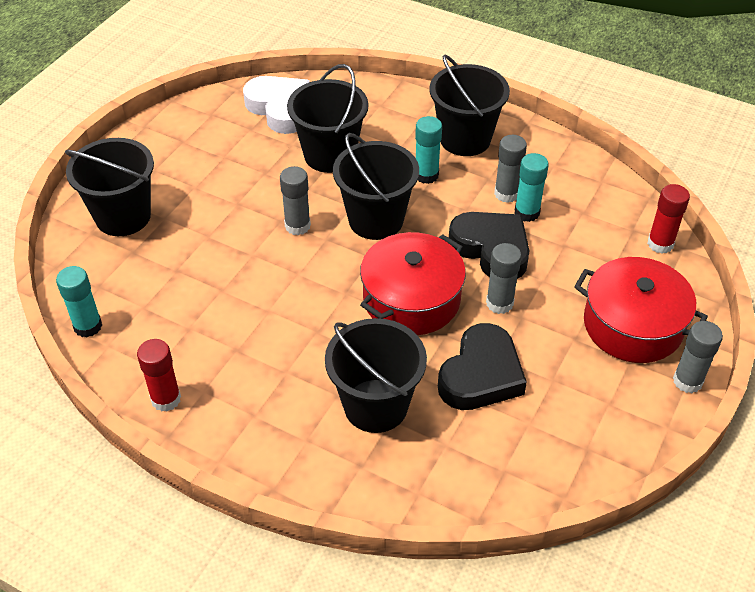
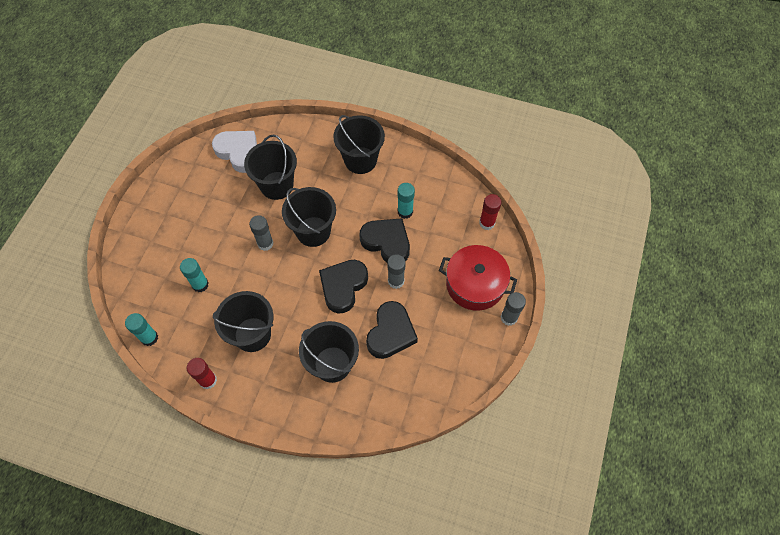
camera: 10 degrees left, 15 degrees up
(123, 216) = (153, 253): black bucket -> black bucket (252, 334)
(411, 299) = (343, 286): red pot -> black heart
(426, 175) = (340, 192): turquoise glue stick -> turquoise glue stick (200, 284)
(506, 194) = (391, 199): grey glue stick -> none

